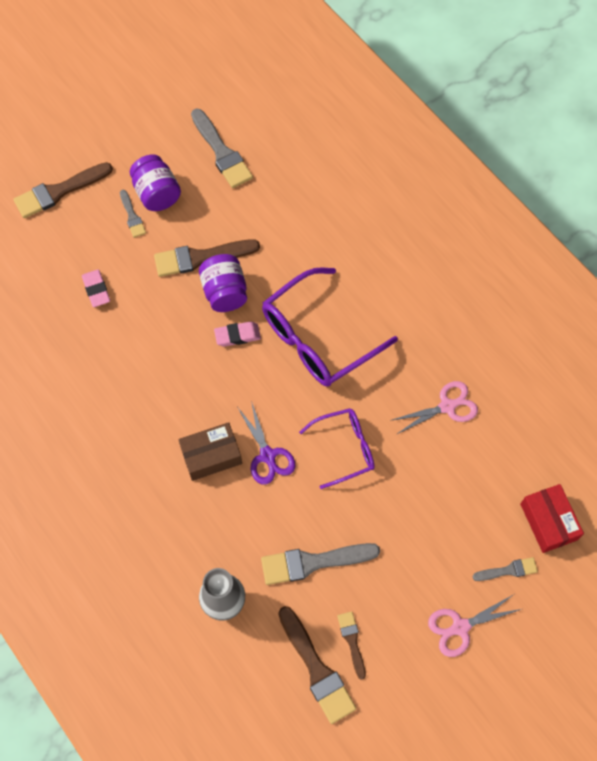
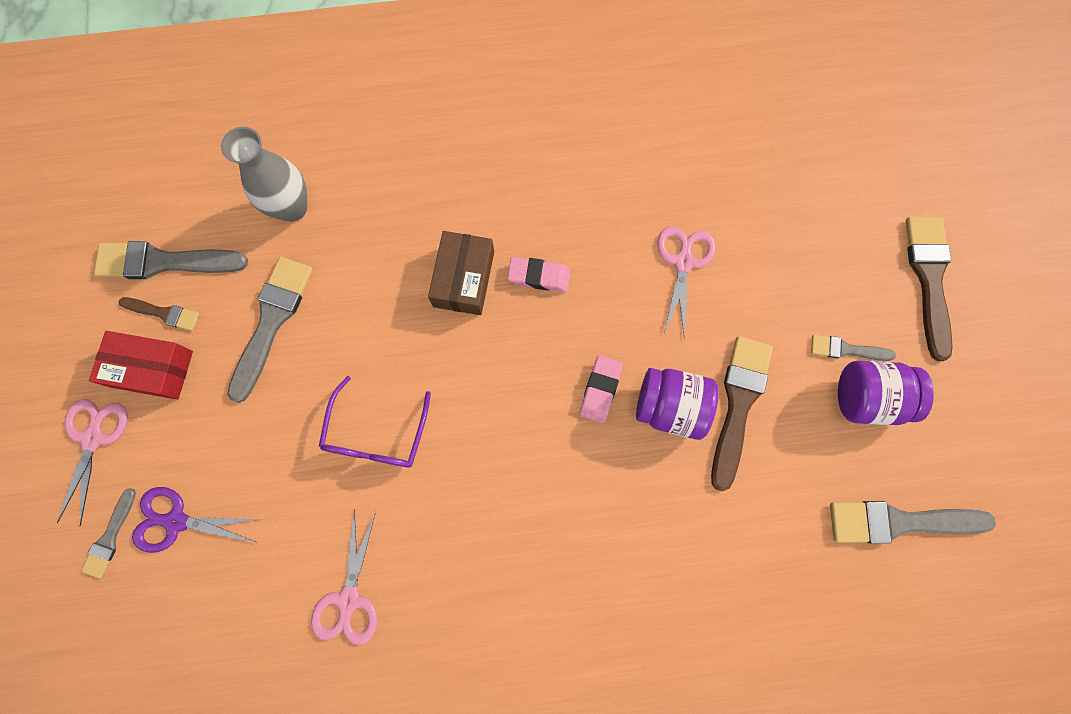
camera: 120 degrees right, 10 degrees up
(96, 290) = (755, 257): pink eraser -> pink eraser (539, 276)
(123, 329) = (683, 262): none -> pink scissors
(267, 455) = (424, 340): purple scissors -> purple scissors (176, 521)
(316, 669) = (163, 262): brown brush -> grey brush
(317, 338) = (540, 488): purple glasses -> none
(548, 522) = (127, 629): red box -> red box (152, 369)

